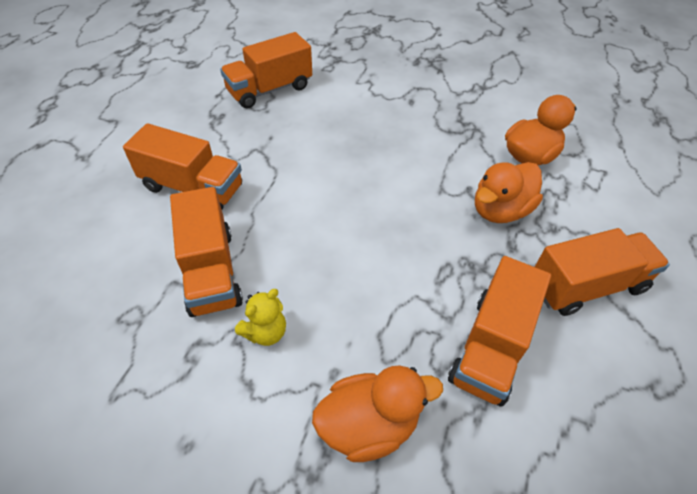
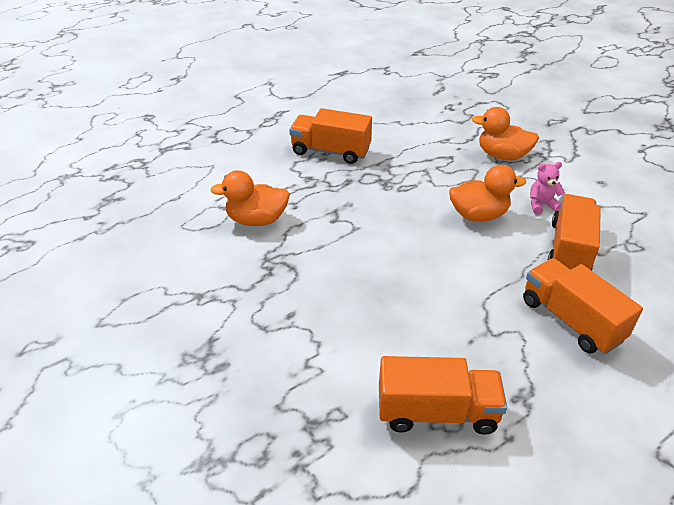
camera: 145 degrees left, 10 degrees down
(265, 332) = (541, 205): yellow teddy bear -> pink teddy bear
(490, 346) = (414, 153): orange truck -> none
(500, 210) = (329, 199): orange duck -> orange duck (478, 215)

